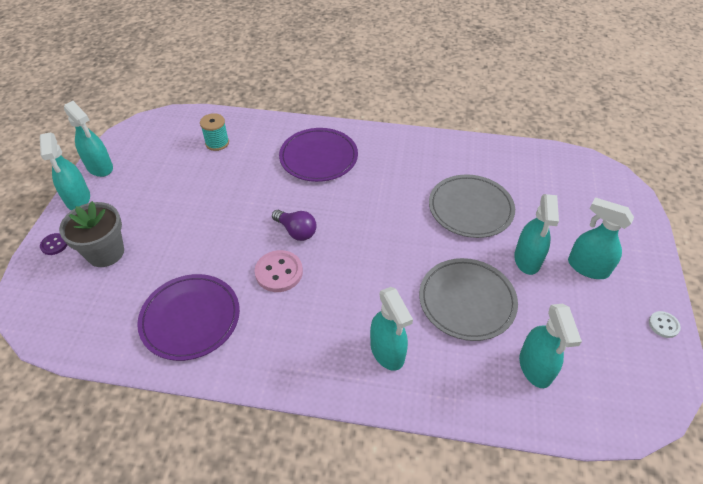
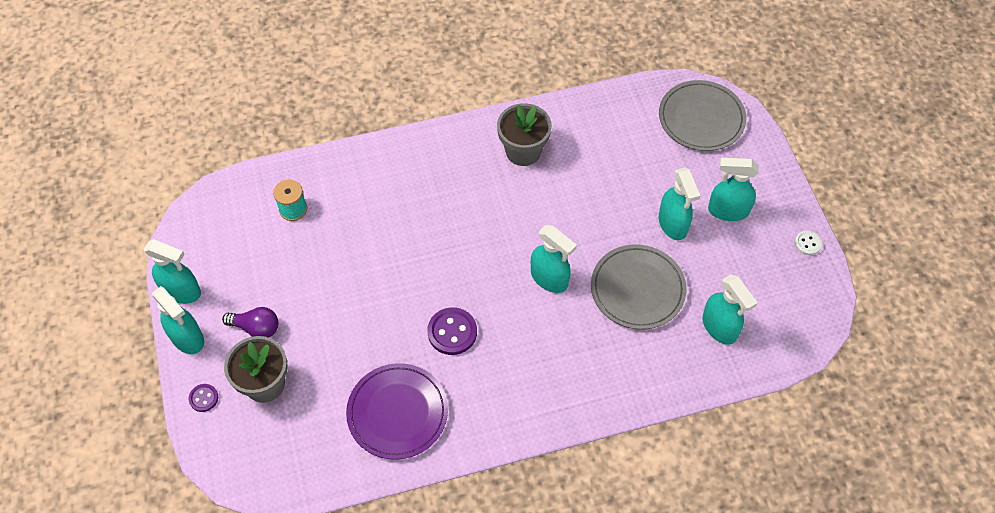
camera: 25 degrees left, 10 degrees up
(279, 272) = (452, 332): pink button -> purple button
(296, 231) = (443, 281): purple light bulb -> purple light bulb (256, 328)
(318, 157) = (415, 185): purple plate -> none
(387, 352) = (592, 367): turquoise spray bottle -> turquoise spray bottle (549, 279)
(419, 162) = (523, 151): none -> grey flower pot
(470, 208) = (598, 188): grey plate -> grey plate (701, 118)

